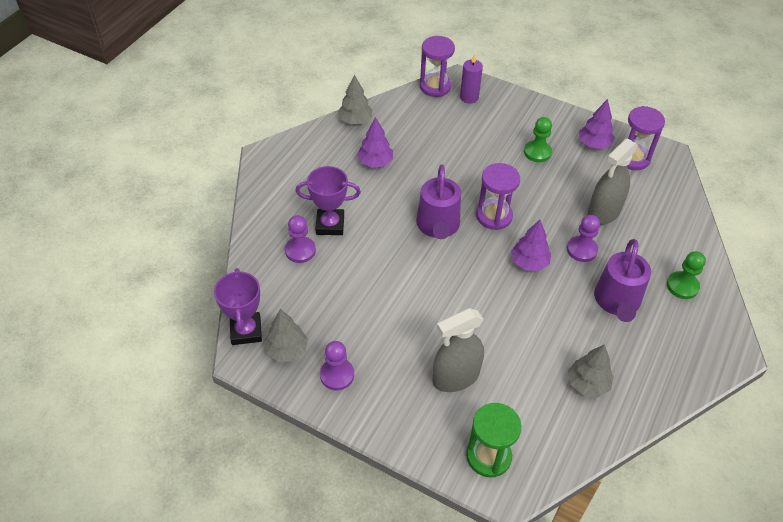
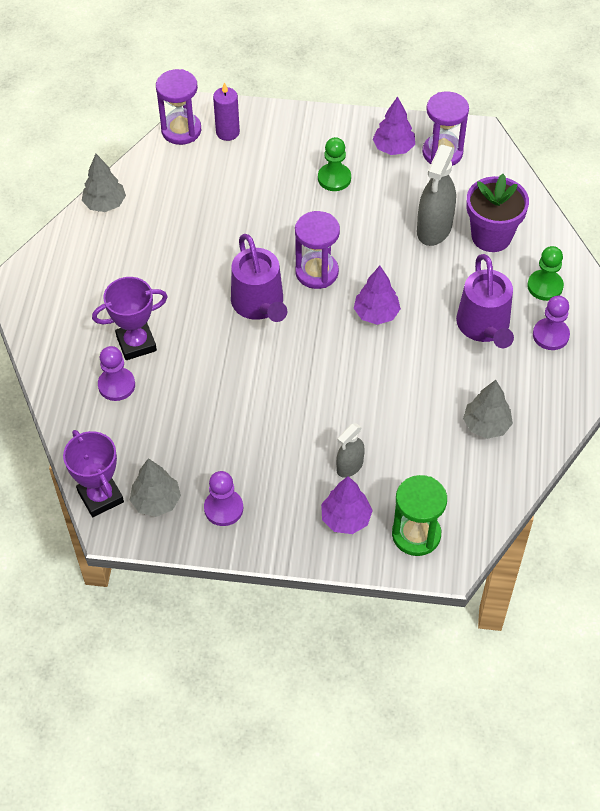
camera: 20 degrees left, 5 degrees up
(375, 162) = (153, 250): purple tree -> purple tree (346, 518)
(455, 377) = (349, 466): grey spray bottle -> grey spray bottle, size x0.57
(582, 250) = (426, 280): purple pawn -> purple pawn (550, 335)
(650, 233) = (491, 236): none -> purple flower pot

